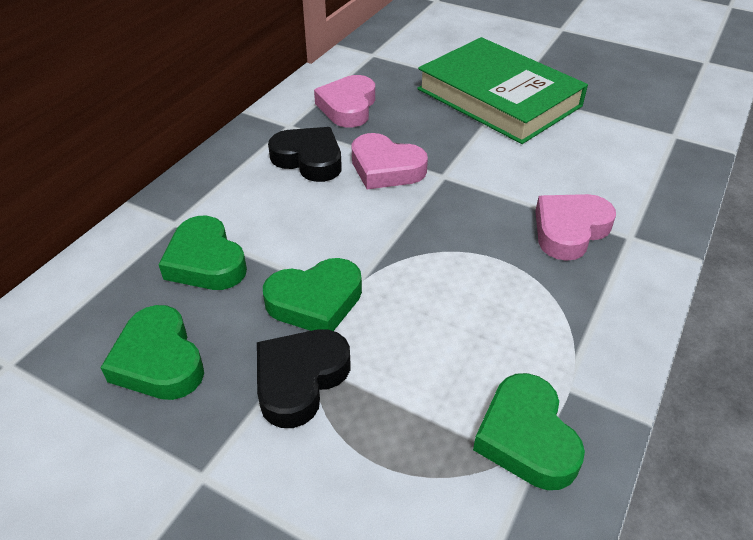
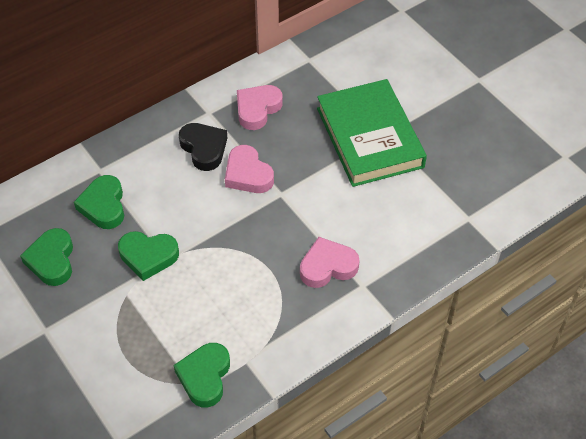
camera: 25 degrees right, 10 degrees up
(300, 380) = (114, 300): black heart -> none

